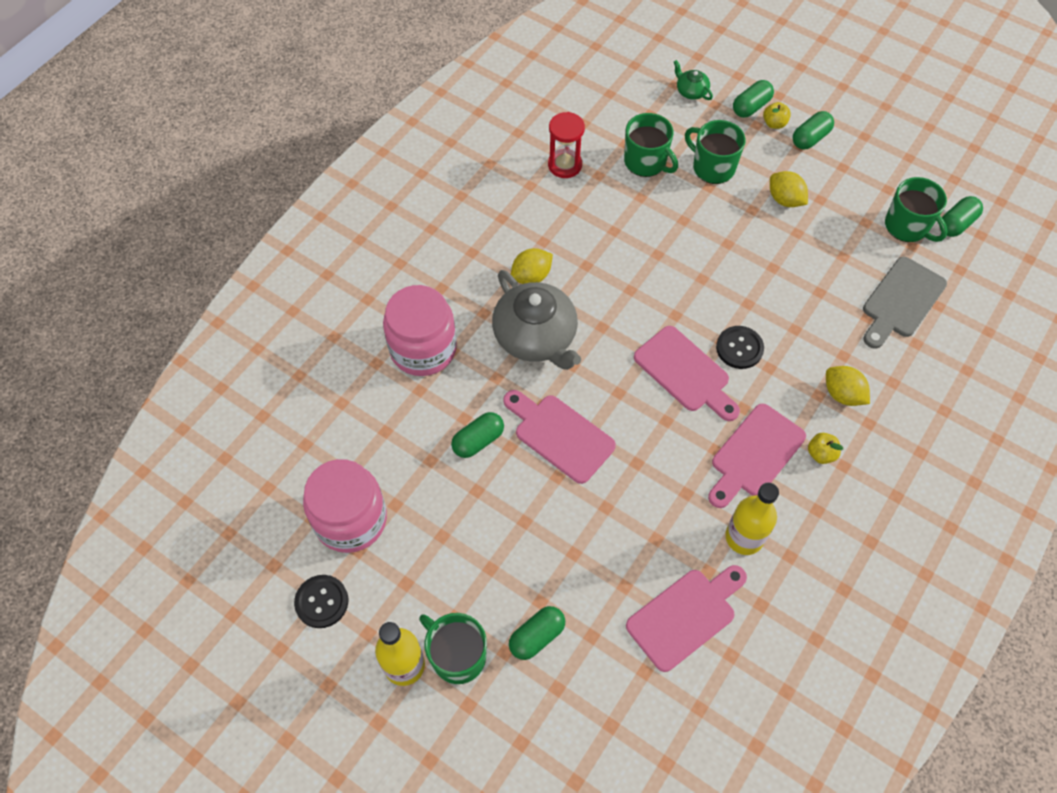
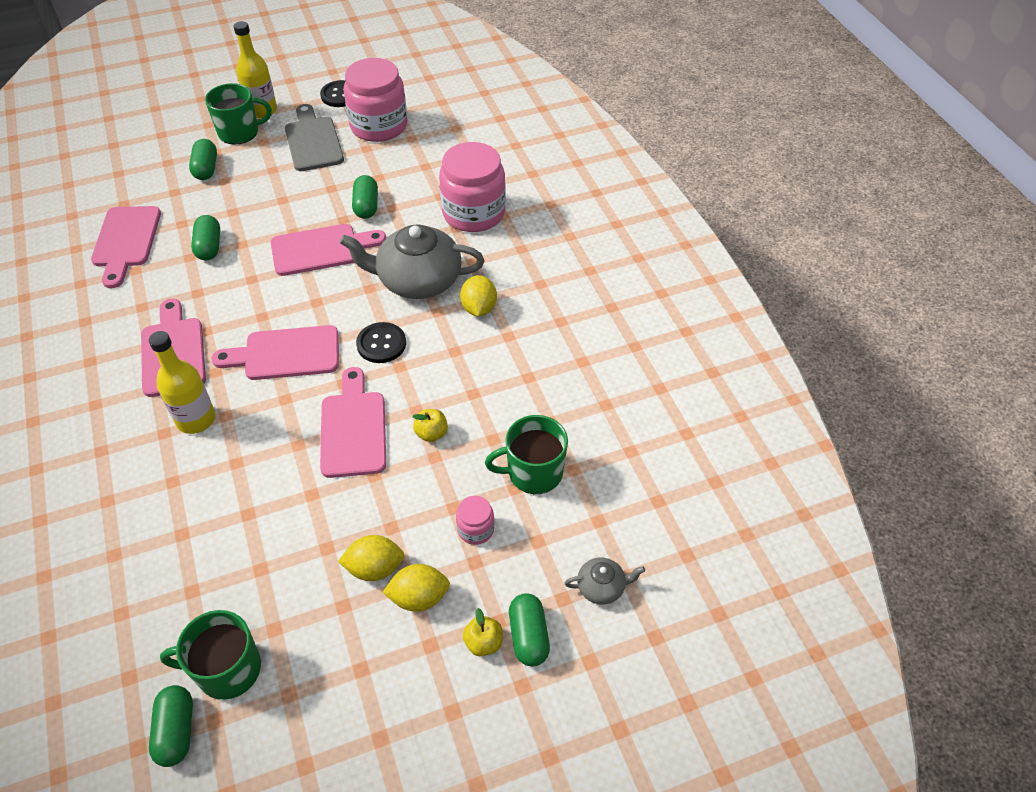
camera: 125 degrees right, 10 degrees down
(565, 165) = (585, 401): red hourglass -> none
(691, 91) = (602, 587): green teapot -> grey teapot
(706, 280) = (353, 429): none -> pink cutting board
(712, 167) = (475, 529): green mug -> pink jar
(739, 348) = (265, 406): black button -> black button (381, 344)
(744, 537) = (129, 304): yellow bottle -> yellow bottle (196, 419)
(810, 138) = (430, 667): green capsule -> green capsule (209, 247)
(821, 454) = (121, 396): yellow apple -> yellow apple (431, 433)
(842, 394) = (144, 451): yellow lemon -> yellow lemon (419, 597)
(901, 301) = (163, 580): grey cutting board -> grey cutting board (313, 141)

